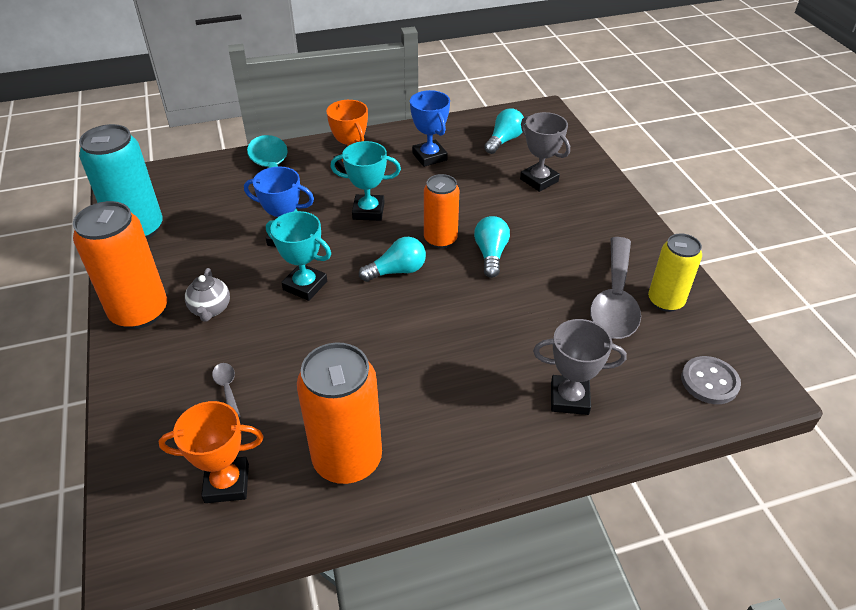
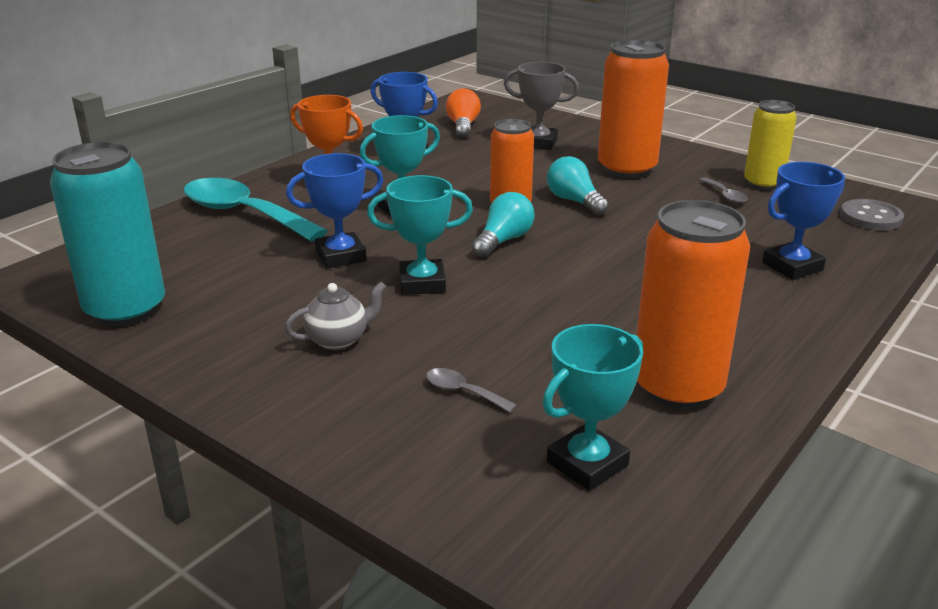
camera: 35 degrees left, 15 degrees down
(139, 312) = (245, 376): orange can -> orange can (626, 169)
(210, 309) = (338, 340): grey teapot -> grey teapot turned 75 degrees counterclockwise
(227, 483) = (587, 464): orange trophy -> turquoise trophy
(504, 140) = (463, 126): turquoise light bulb -> orange light bulb
(569, 398) = (792, 266): grey trophy -> blue trophy
(615, 300) = (725, 195): grey spoon -> grey spoon, size x0.41

